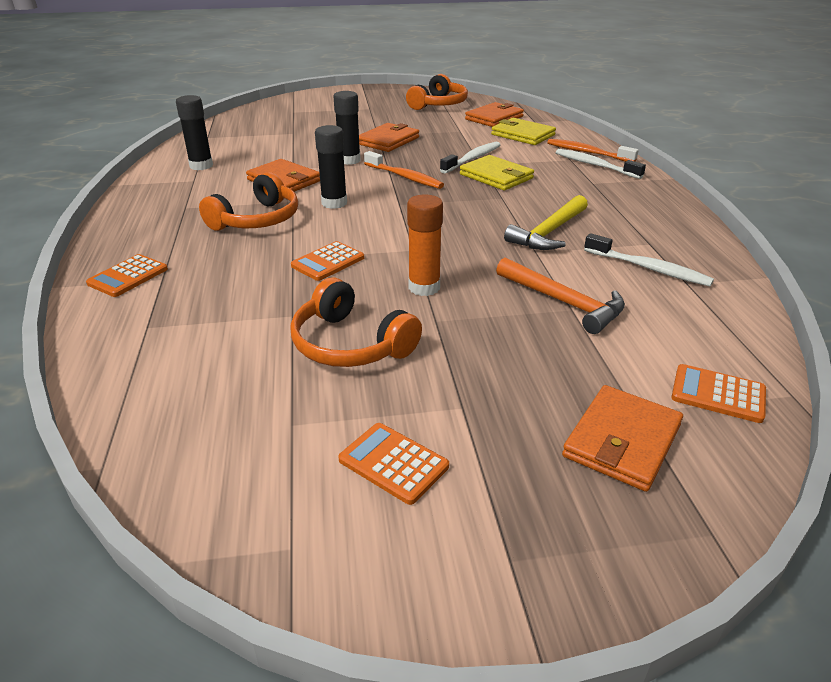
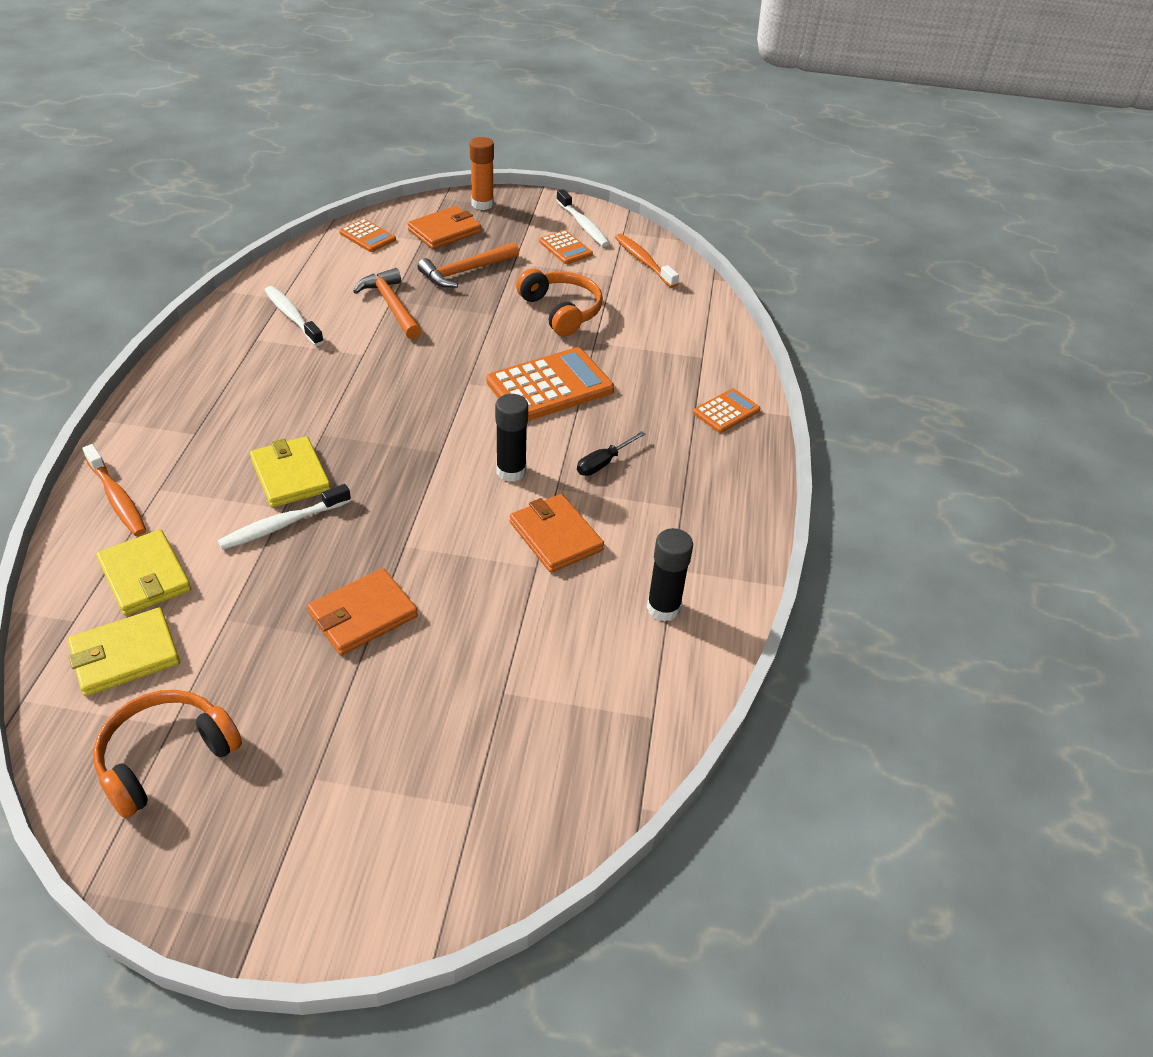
camera: 165 degrees left, 10 degrees up
(257, 219) = (603, 463): orange headphones -> black screwdriver
(328, 262) = (550, 386): orange calculator -> orange calculator, size x1.88
(349, 160) = (451, 567): black glue stick -> none
(405, 177) = (401, 503): orange toothbrush -> orange toothbrush (643, 261)
(424, 287) = (484, 342): orange glue stick -> orange glue stick (482, 204)
(494, 118) = (125, 655): orange wallet -> yellow wallet
(520, 371) = (465, 271): none -> orange hammer
(549, 232) = (328, 372): yellow hammer -> none
(595, 165) = (146, 467): white toothbrush -> white toothbrush (583, 225)

